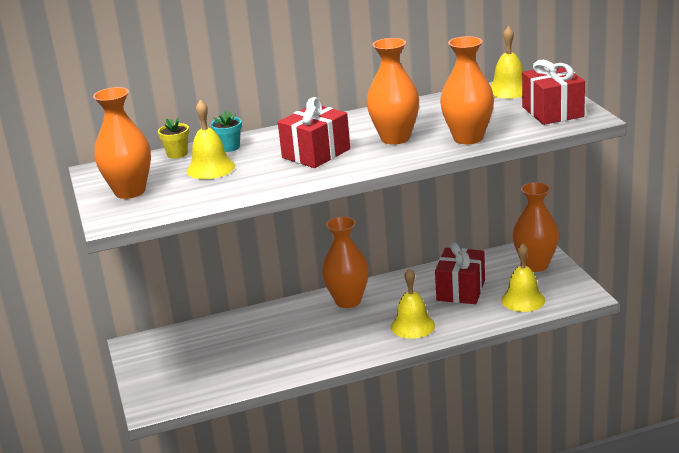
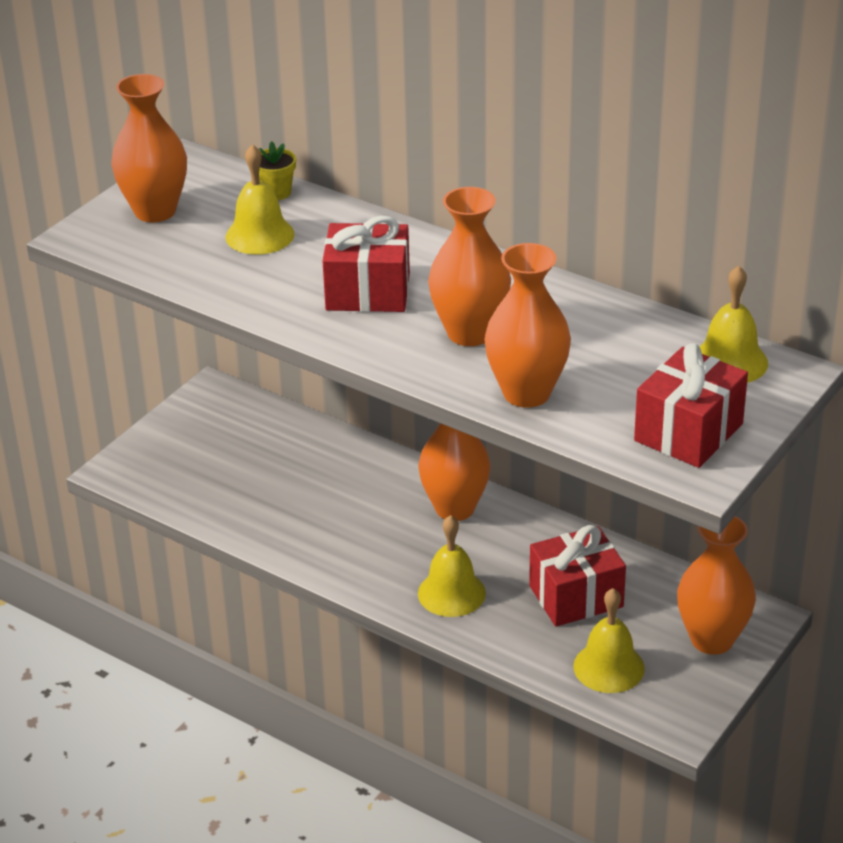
camera: 50 degrees right, 10 degrees up
(229, 147) = (327, 220): turquoise flower pot -> none

